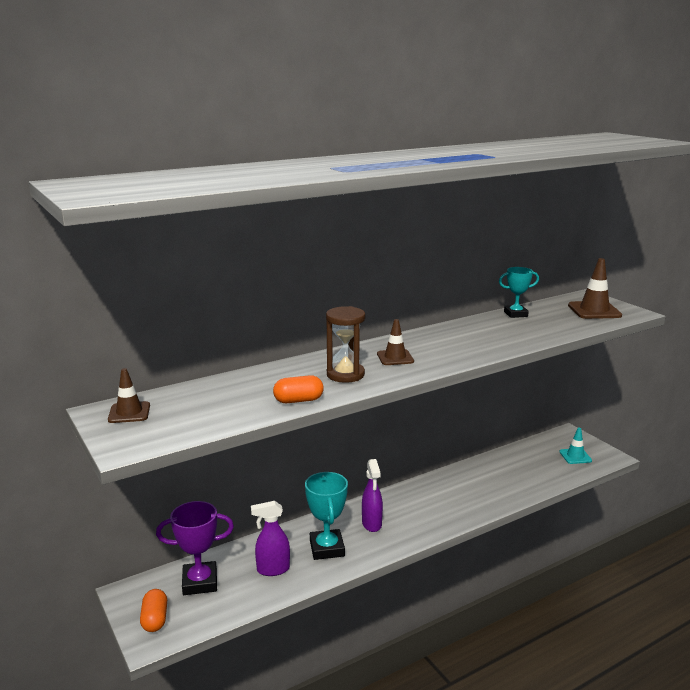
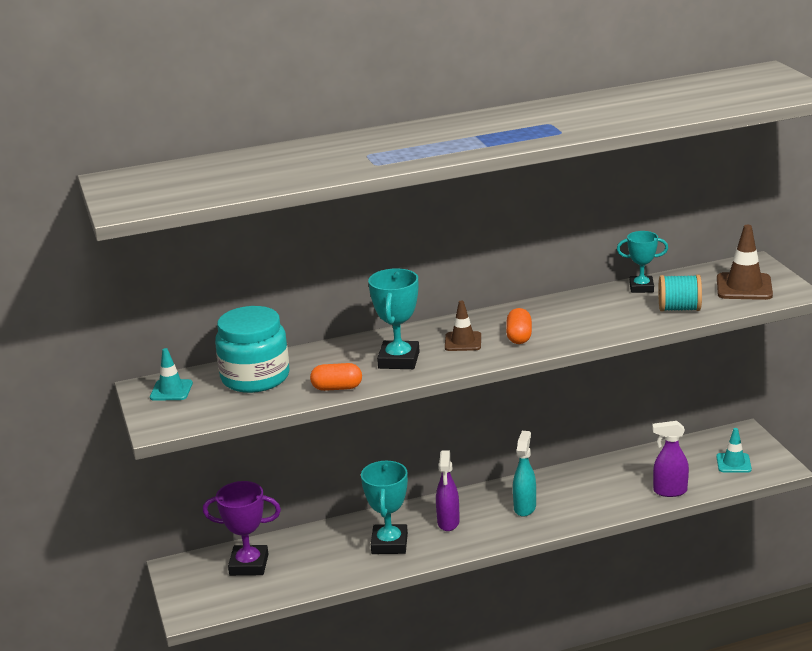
camera: 15 degrees right, 5 degrees up
(129, 413) = (171, 390): brown traffic cone -> turquoise traffic cone
(155, 619) = (198, 595): orange capsule -> orange capsule (519, 337)
(213, 396) = (255, 377): none -> turquoise jar
(273, 569) = (325, 560): purple spray bottle -> purple spray bottle (669, 491)
(345, 375) = (398, 360): brown hourglass -> turquoise trophy
(431, 505) = (525, 507): none -> turquoise spray bottle
(557, 326) = (679, 309): none -> turquoise spool

